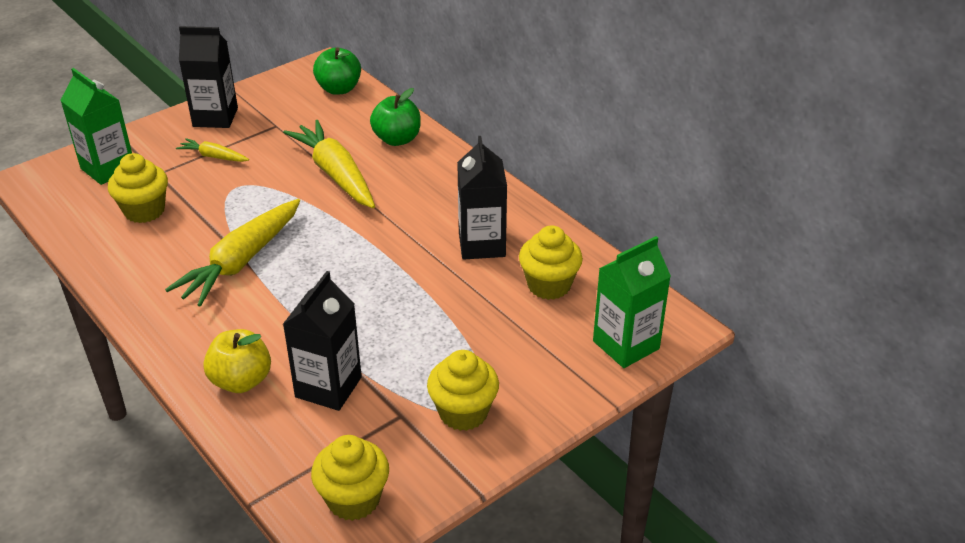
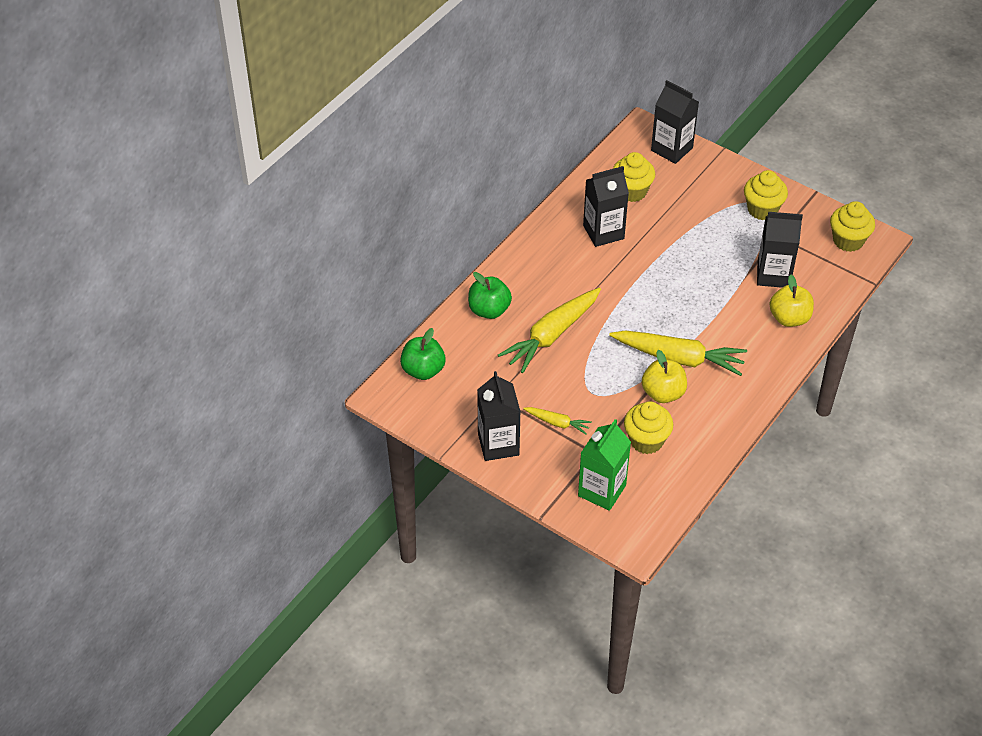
camera: 105 degrees left, 10 degrees up
(199, 237) = (663, 393): none -> yellow apple
(214, 156) = (557, 423): yellow carrot -> yellow carrot turned 75 degrees counterclockwise
(626, 345) = (671, 149): green carton -> black carton

